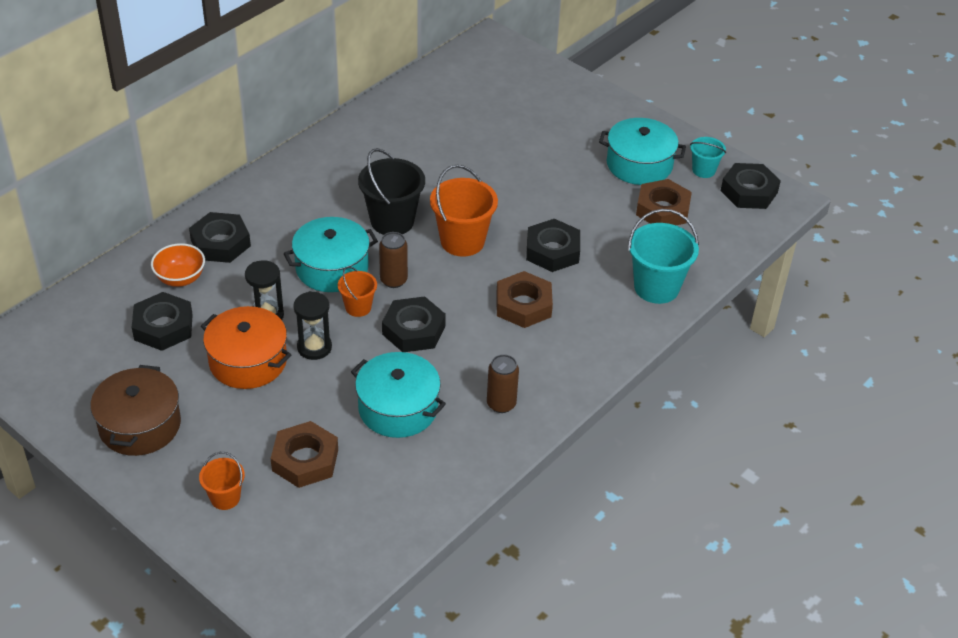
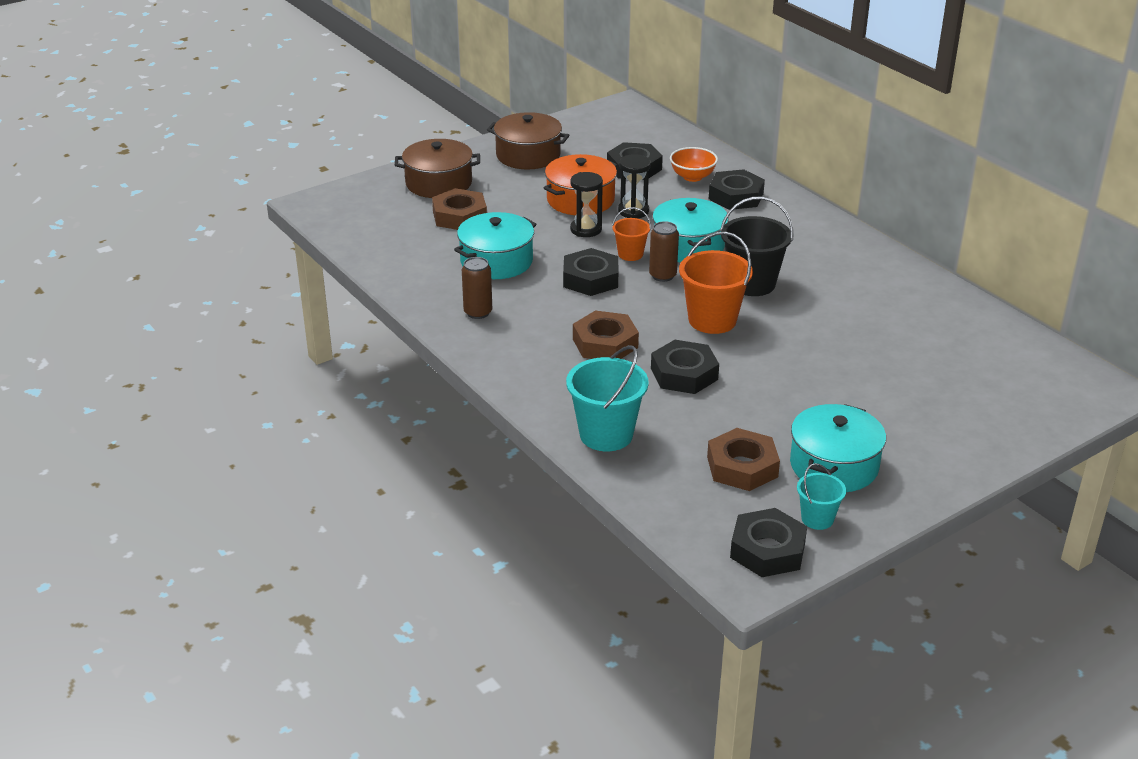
camera: 105 degrees right, 10 degrees down
(225, 498) = (438, 183): orange bucket -> brown pot

